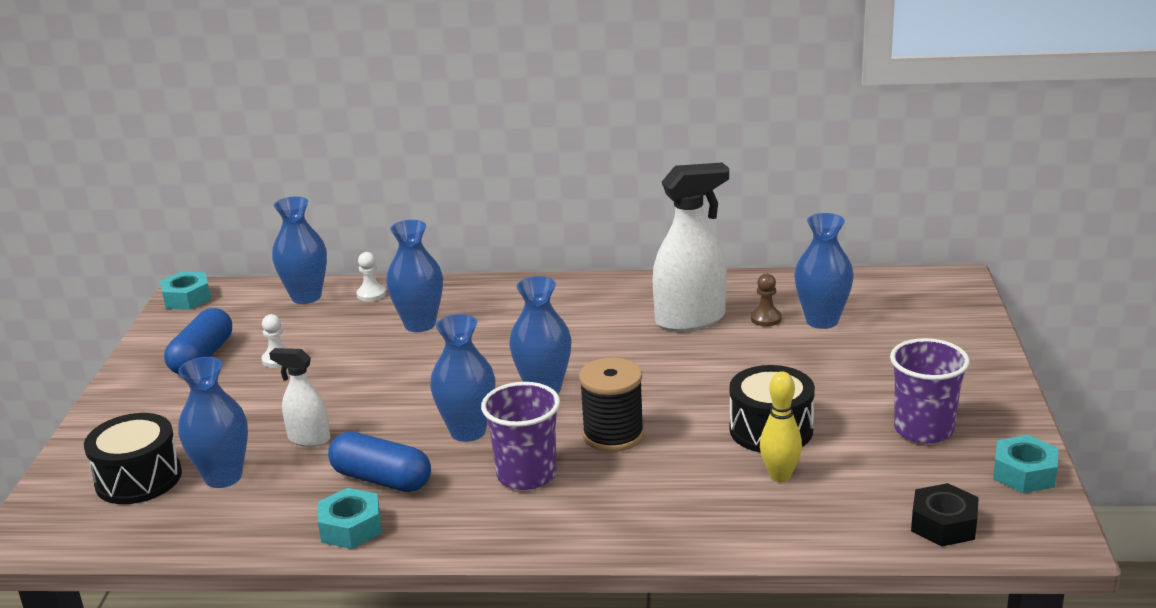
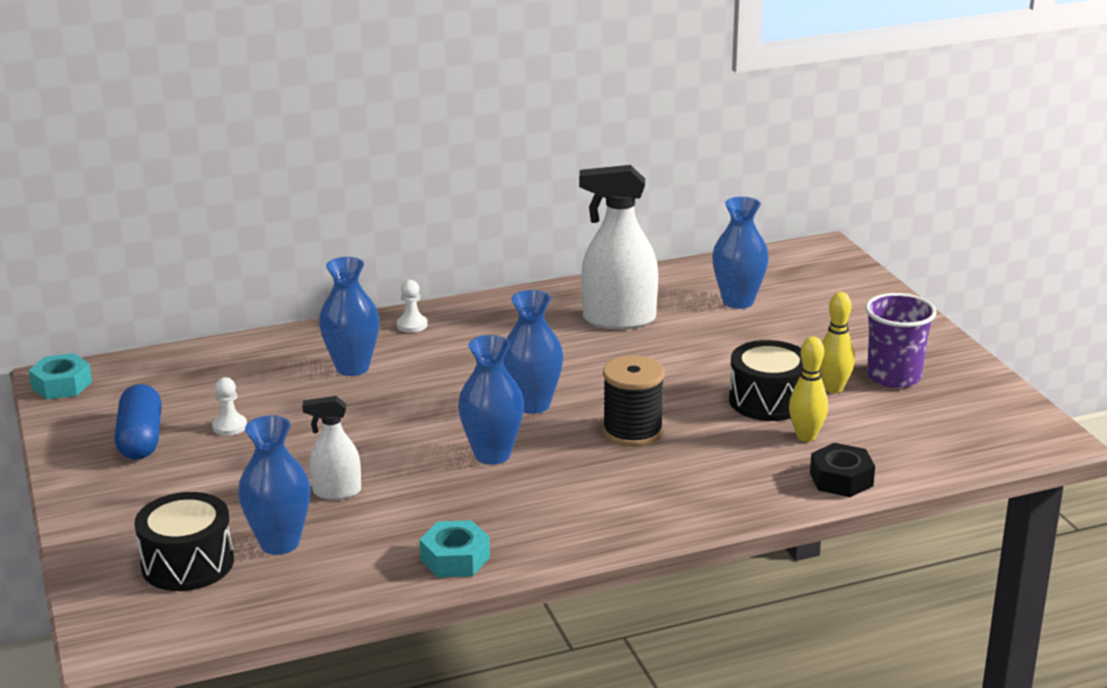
camera: 25 degrees left, 0 degrees up
(306, 297) = (201, 362): blue vase -> none
(371, 294) = (272, 348): white pawn -> white pawn (412, 325)
(381, 479) = (446, 512): blue capsule -> none
(526, 475) = (582, 480): purple cup -> none
(691, 319) = (618, 320): white spray bottle -> white spray bottle turned 135 degrees counterclockwise
(766, 318) = (686, 308): brown pawn -> none
(849, 430) = (833, 388): none -> yellow bowling pin
(943, 524) = (965, 447): black nut -> black nut (841, 479)
(1024, 473) = (997, 396): turquoise nut -> none

